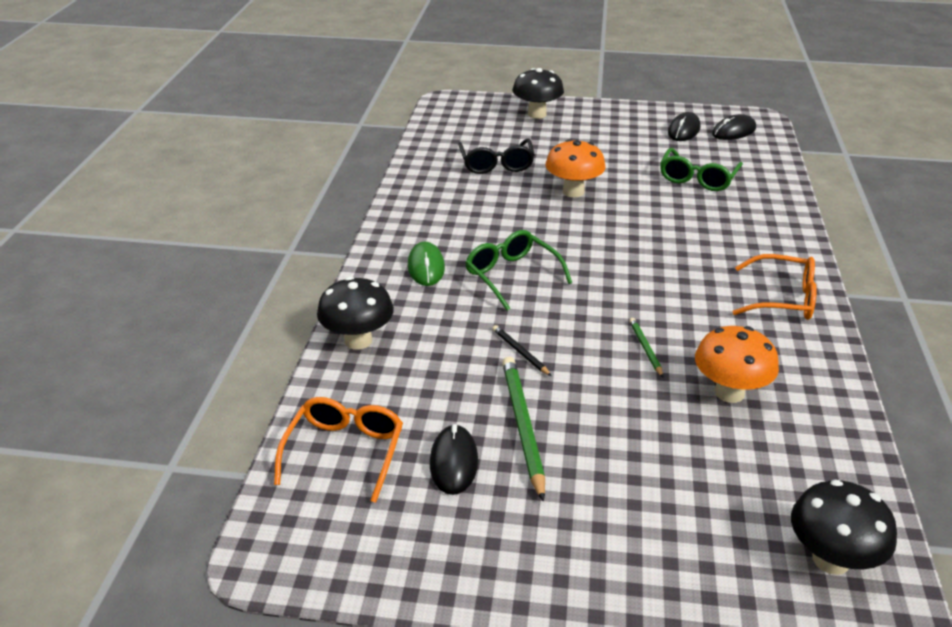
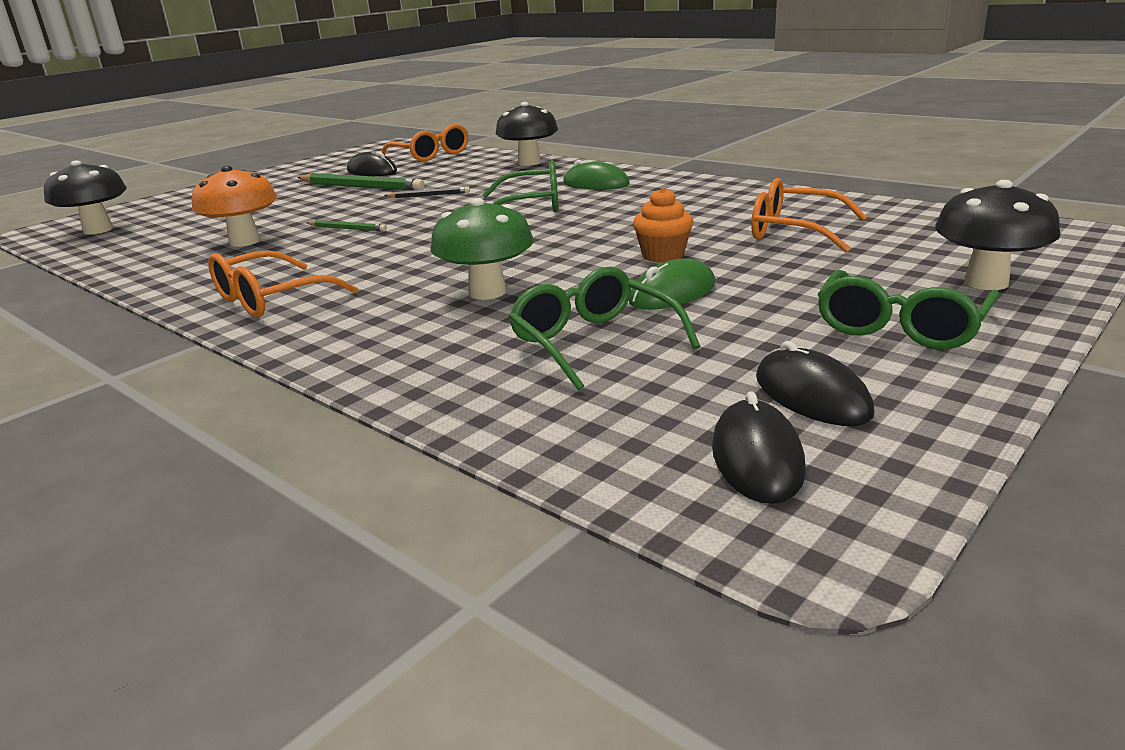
camera: 125 degrees right, 10 degrees down
(496, 164) = (795, 231): black glasses -> orange glasses
(573, 192) = (663, 255): orange mushroom -> orange cupcake
(605, 124) = (900, 326): none -> green glasses
(624, 175) = (672, 293): none -> green mouse
(682, 226) = (487, 292): none -> green mushroom

